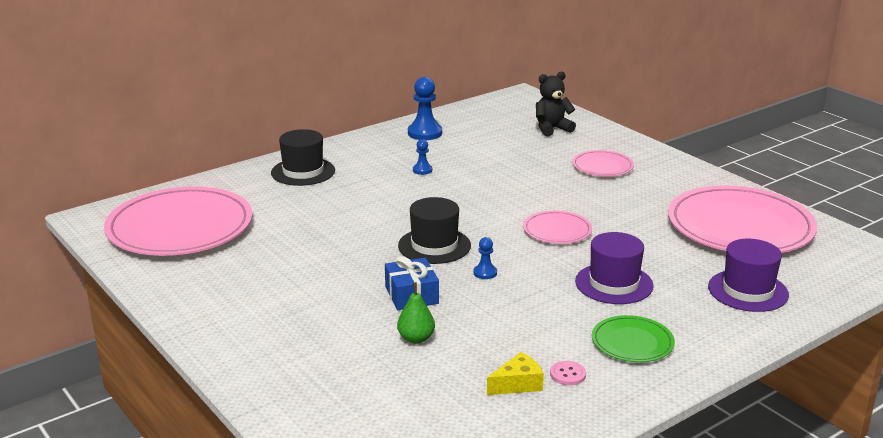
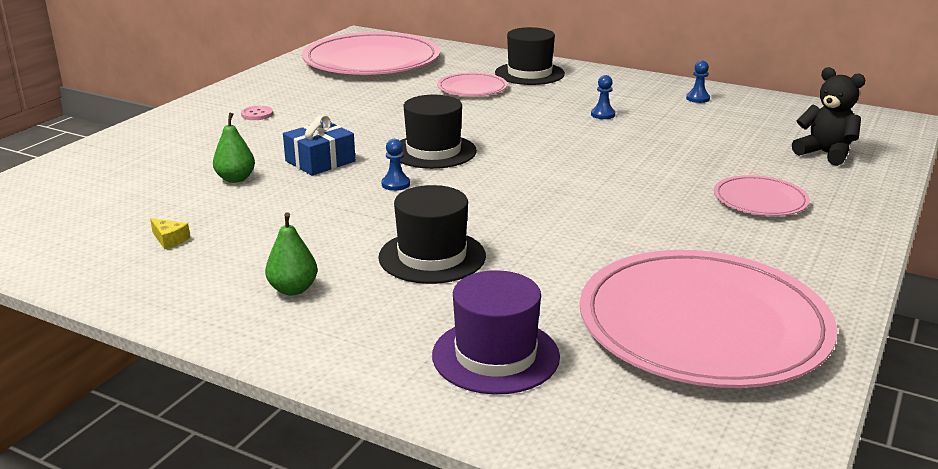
camera: 65 degrees right, 0 degrees up
(425, 133) = (697, 98): blue pawn -> blue pawn, size x0.53
(518, 384) = (169, 240): yellow cheese -> yellow cheese, size x0.65
(557, 230) = (538, 203): pink plate -> pink plate (472, 88)
(568, 374) = (200, 262): pink button -> pink button (257, 114)
(614, 284) = (432, 257): purple hat -> black hat
(632, 342) = (293, 289): green plate -> green pear

